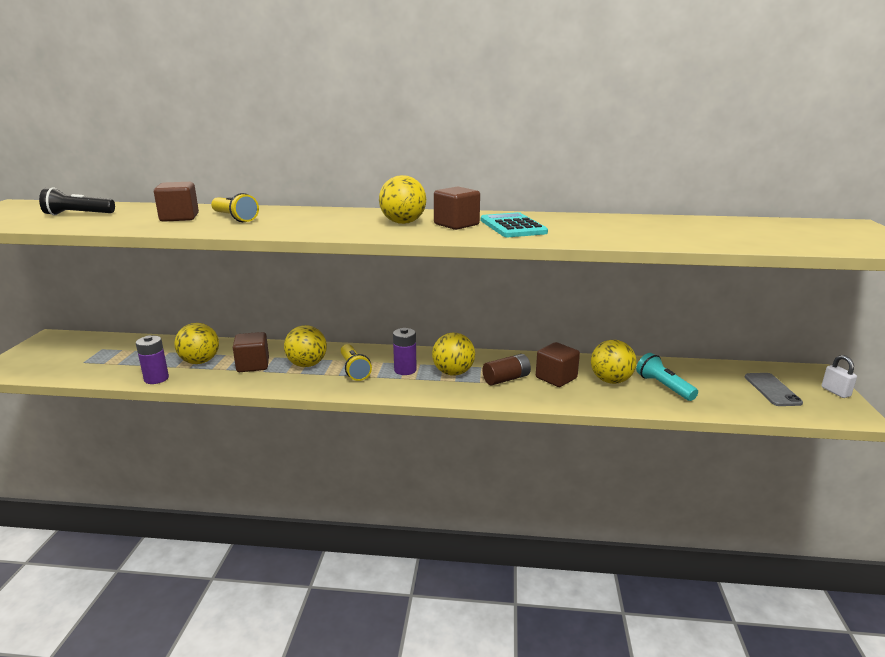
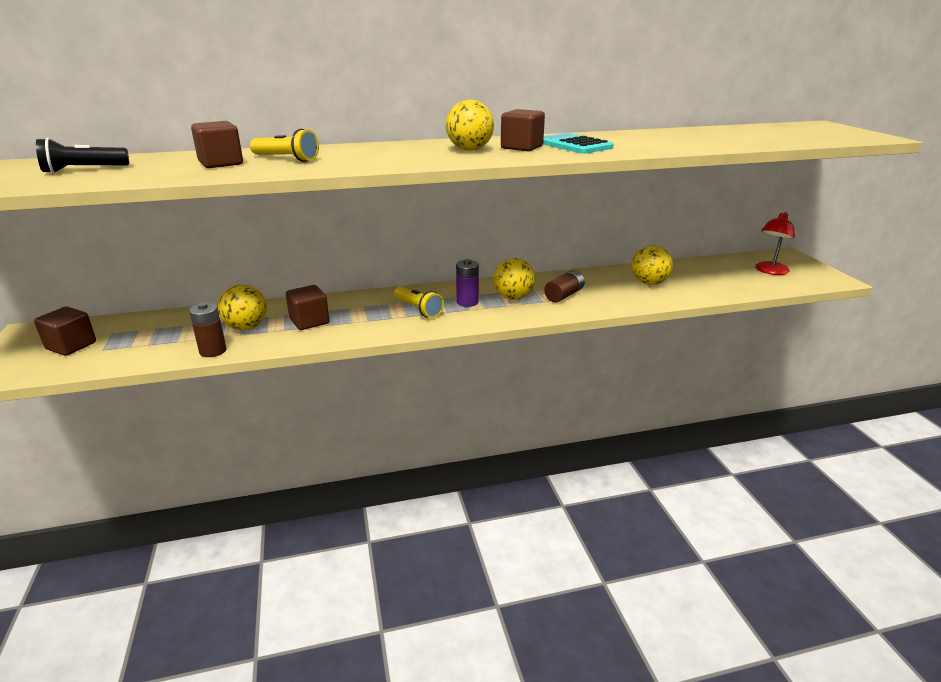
camera: 20 degrees left, 5 degrees up
(156, 379) = (213, 351): purple battery -> brown battery
(307, 364) = (366, 312): yellow ball -> none
(556, 378) = (604, 288): brown cube -> brown cube (71, 346)
(663, 386) = (692, 281): turquoise flashlight -> none
(772, 390) = (770, 271): grey phone -> red lamp
(835, 392) = (812, 266): white padlock -> none

